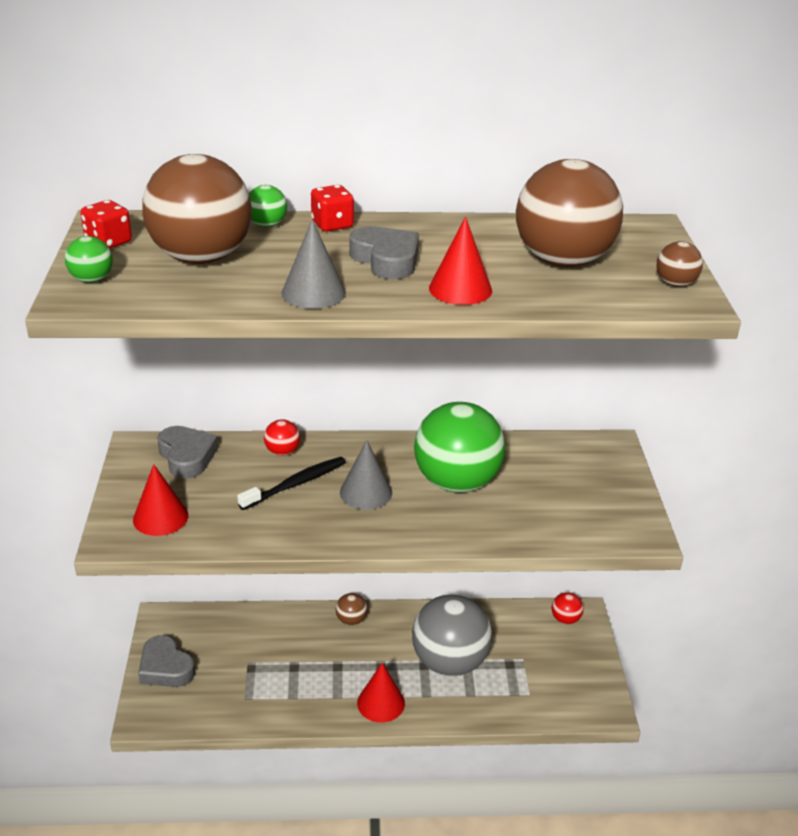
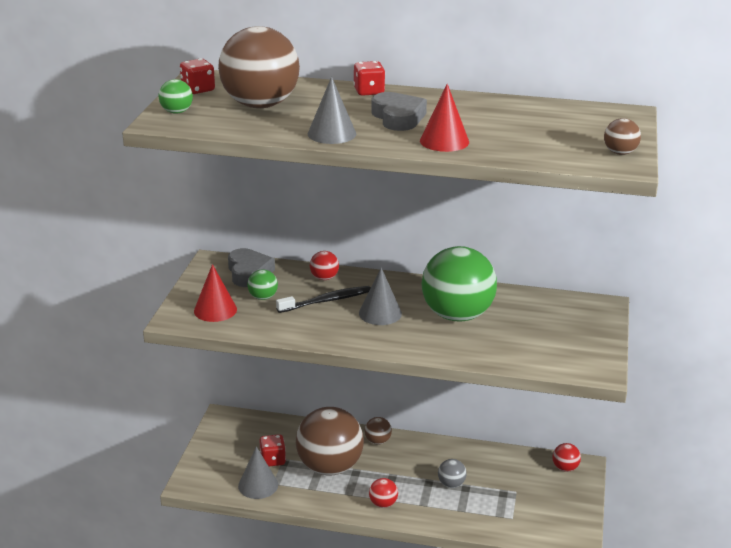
camera: 15 degrees right, 5 degrees down
(165, 667) = (217, 452): grey heart -> none
(227, 705) = (258, 485): none -> grey cone
(236, 667) = (272, 460): none -> red dice
(267, 225) = (319, 88): green ball -> green ball (263, 297)
(381, 703) = (383, 504): red cone -> red ball
(449, 662) = (451, 484): grey ball -> grey ball, size x0.42
(562, 261) = (537, 130): brown ball -> brown ball (329, 467)

